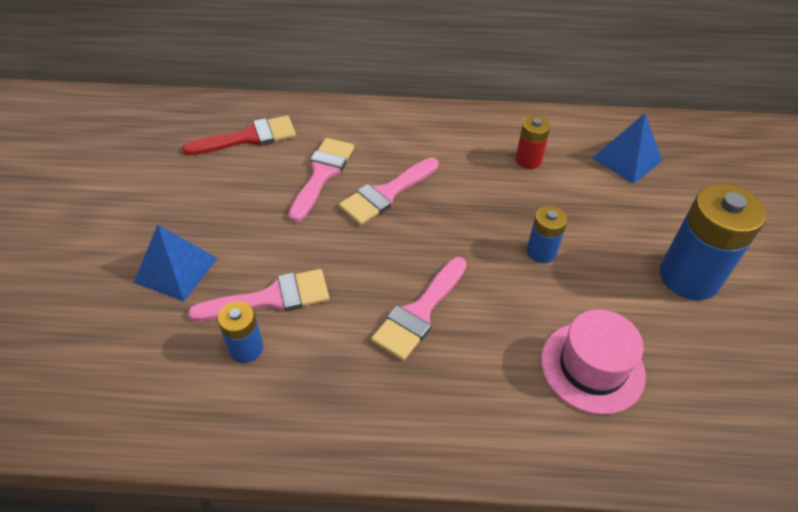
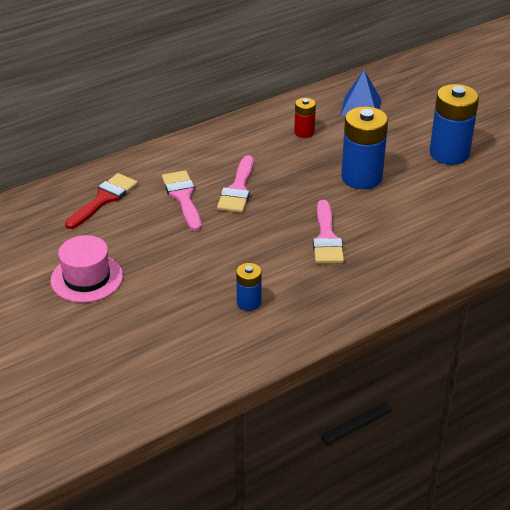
camera: 35 degrees left, 10 degrees down
(176, 270) = (154, 289): blue pyramid -> none
(271, 298) = (233, 273): pink brush -> none
(541, 252) = (361, 177): blue battery -> blue battery, size x1.93
(592, 367) = (440, 217): pink hat -> pink hat (87, 278)

